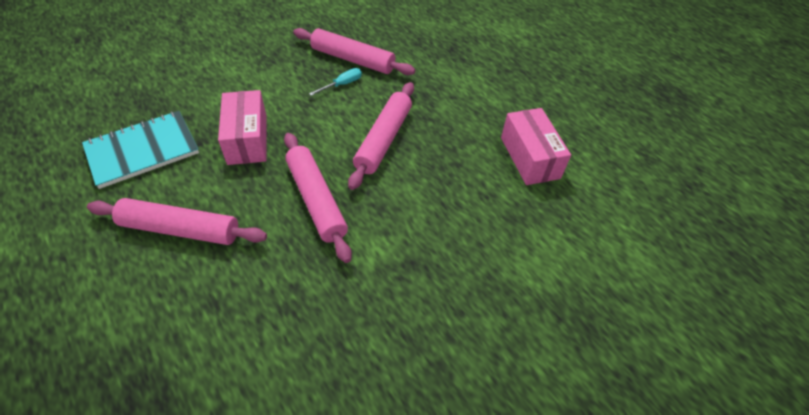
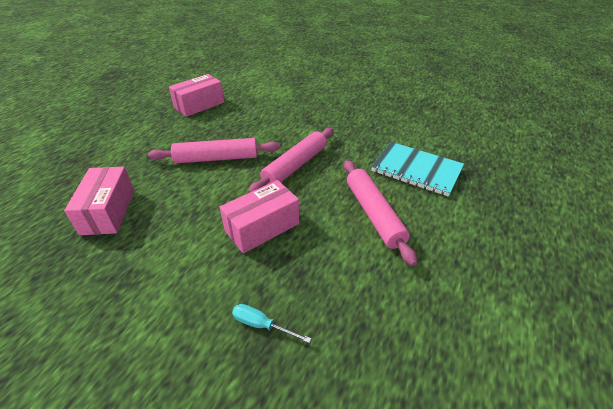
camera: 115 degrees left, 10 degrees down
(142, 150) = (327, 292): turquoise notebook -> turquoise notebook (416, 170)
(342, 84) = (154, 203): turquoise screwdriver -> turquoise screwdriver (262, 325)
(353, 59) = (108, 211): pink rolling pin -> pink box

